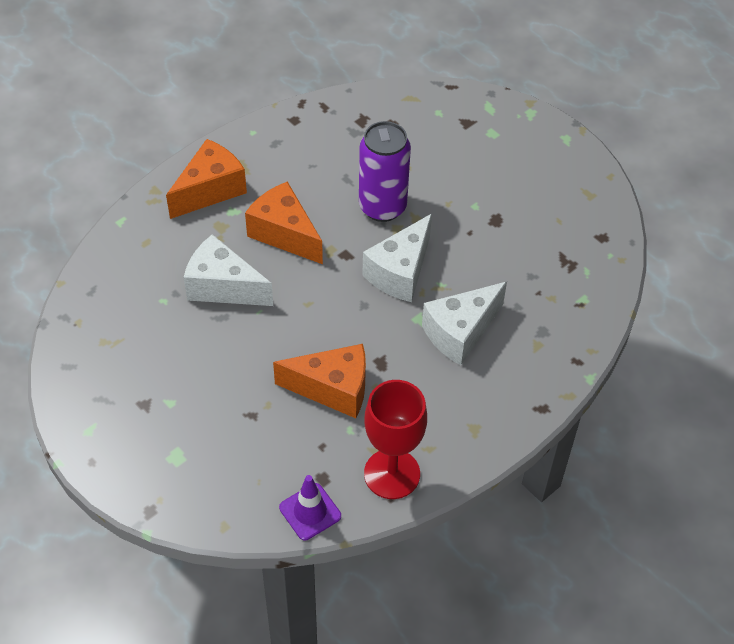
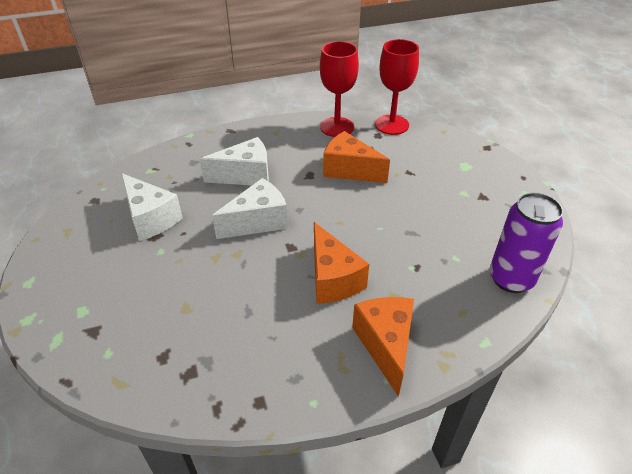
camera: 155 degrees left, 10 degrees down
(210, 190) = (385, 345): orange cheese -> orange cheese turned 105 degrees clockwise
(223, 287) = (402, 253): white cheese -> white cheese (151, 218)
(310, 512) = (391, 125): purple traffic cone -> red goblet
(382, 207) = (235, 274): purple can -> purple can (511, 279)

